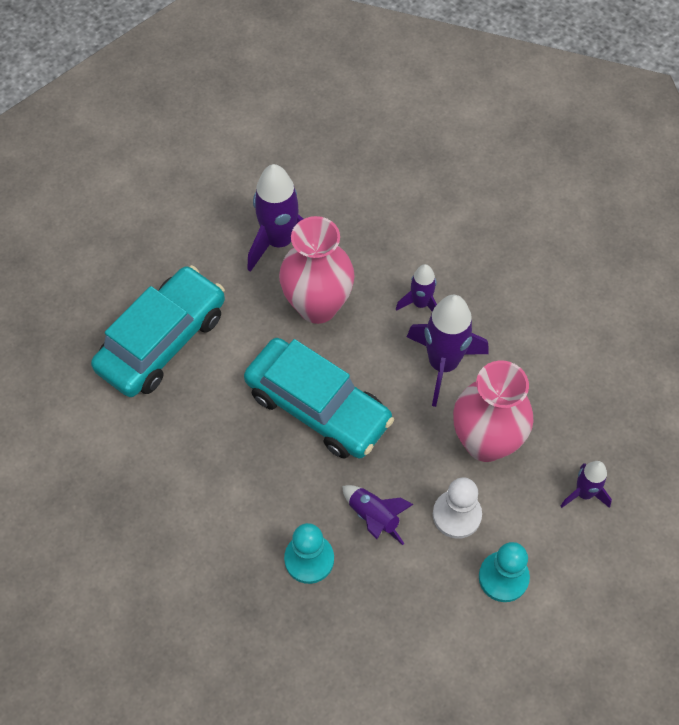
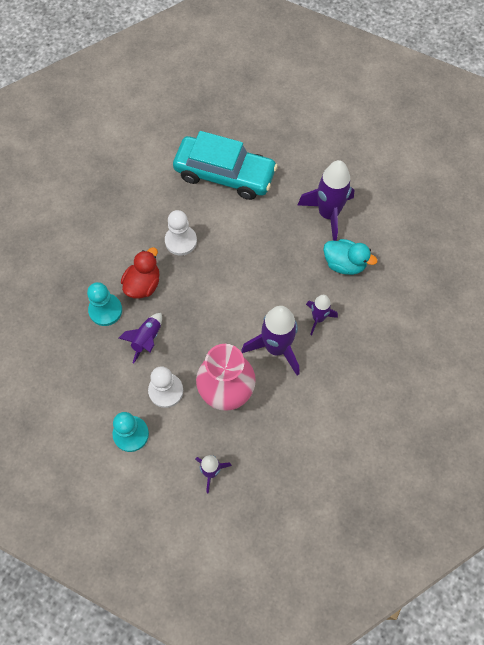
camera: 70 degrees right, 5 degrees up
(242, 428) = (181, 241): none -> white pawn
(288, 497) = (143, 284): none -> red duck
(317, 306) = (288, 254): pink vase -> none
(318, 407) = (213, 280): turquoise car -> none
(357, 249) = (344, 264): none -> turquoise duck

